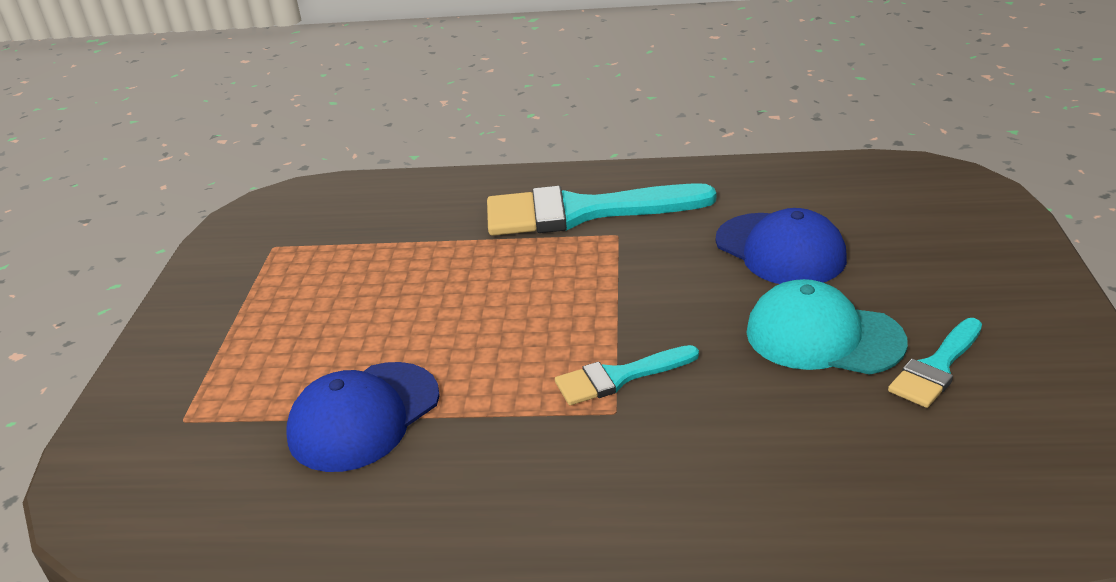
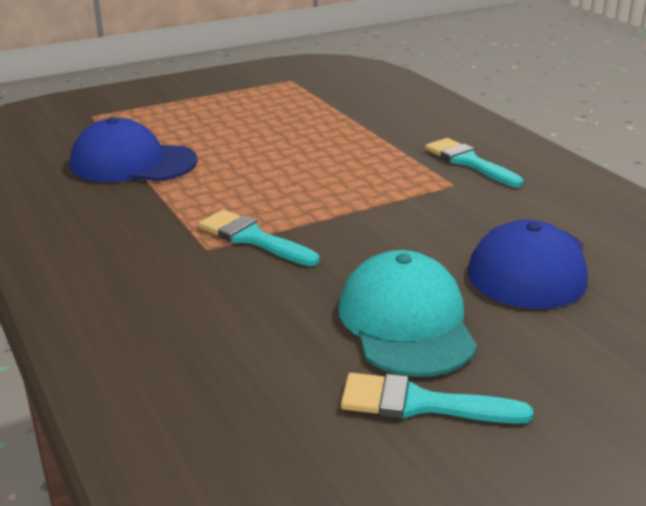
camera: 55 degrees right, 5 degrees down
(582, 212) = (468, 162): turquoise brush -> turquoise brush, size x0.52

